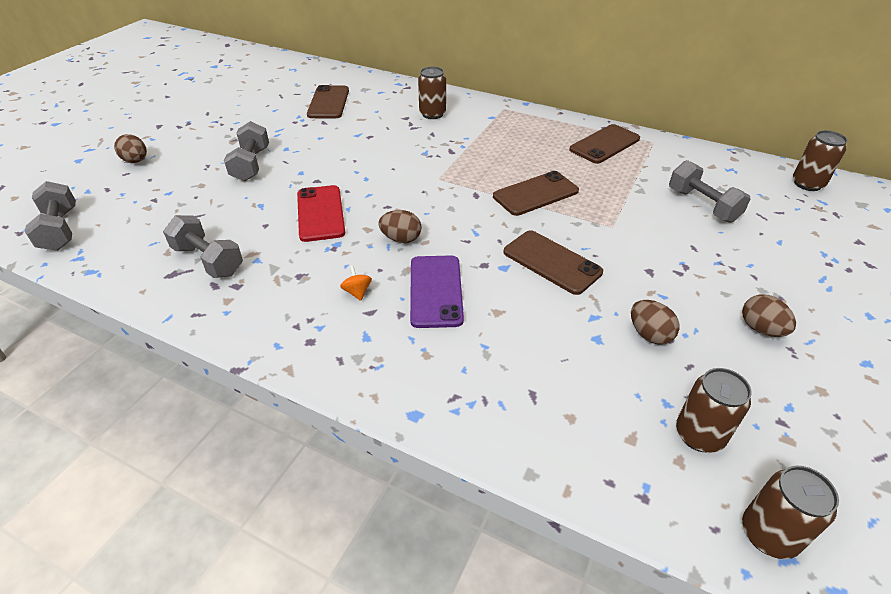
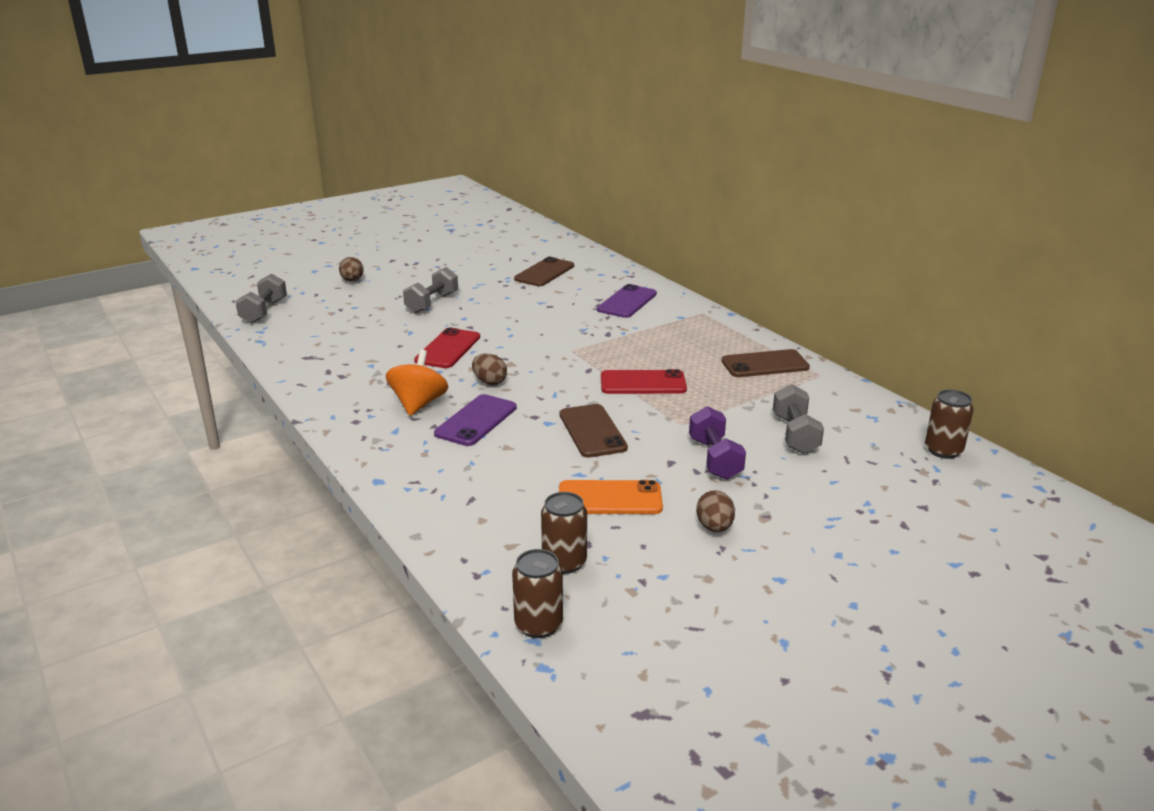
camera: 30 degrees right, 15 degrees down
(208, 260) = (338, 356): grey dumbbell -> none
(357, 292) = (418, 404): orange spinning top -> orange spinning top, size x2.23
(432, 114) = (627, 302): brown can -> purple phone
(535, 194) = (643, 383): brown phone -> red phone
(649, 334) = (610, 498): brown egg -> orange phone
(677, 253) = (715, 459): none -> purple dumbbell

